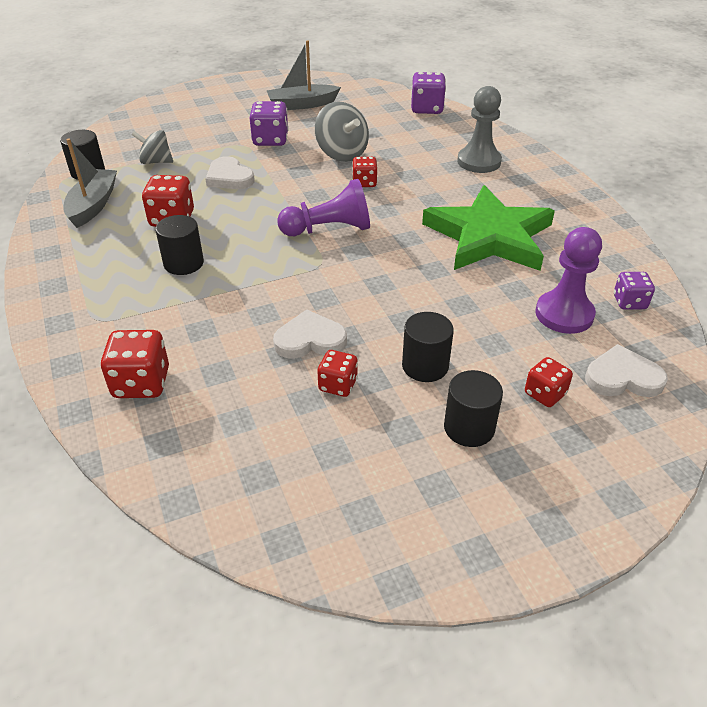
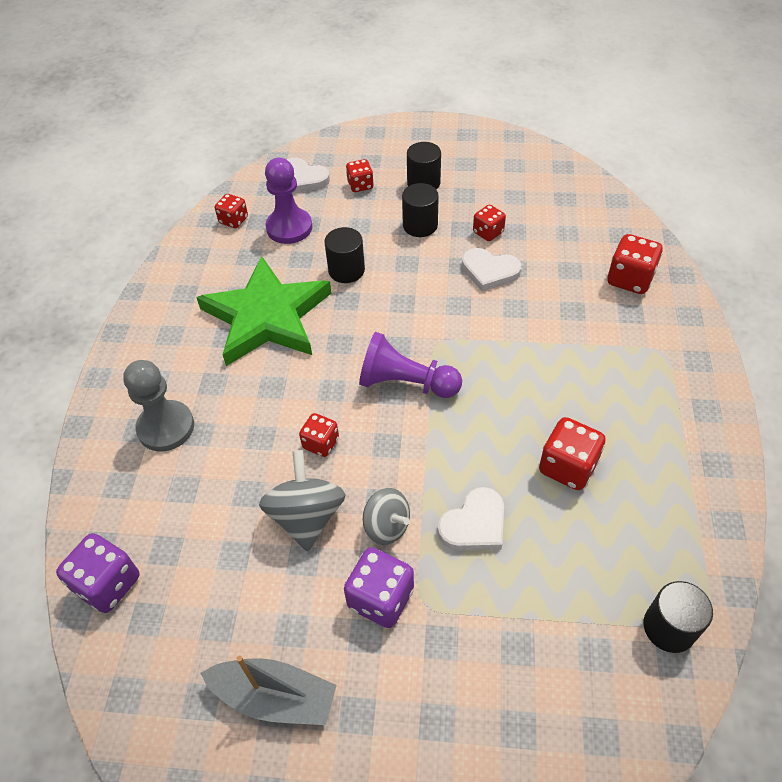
camera: 150 degrees left, 10 degrees up
(93, 205) = (662, 535): grey boat -> none
(156, 162) = (564, 612): grey spinning top -> grey spinning top (387, 526)
(183, 263) = (570, 391): black cylinder -> black cylinder (346, 270)
(229, 177) = (474, 524): white heart -> white heart turned 60 degrees clockwise
(629, 302) = (233, 220): purple dice -> red dice

